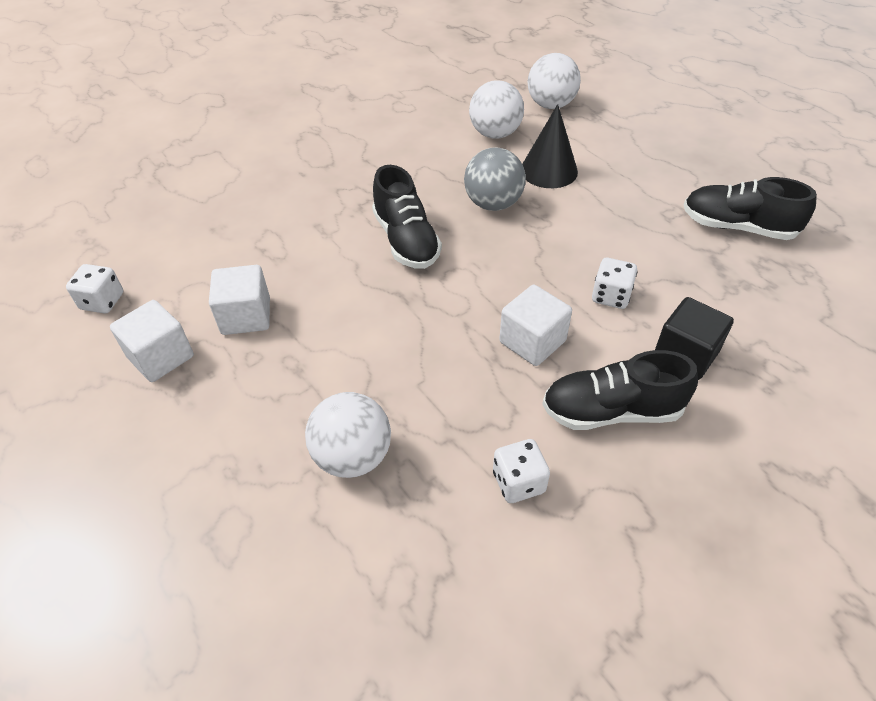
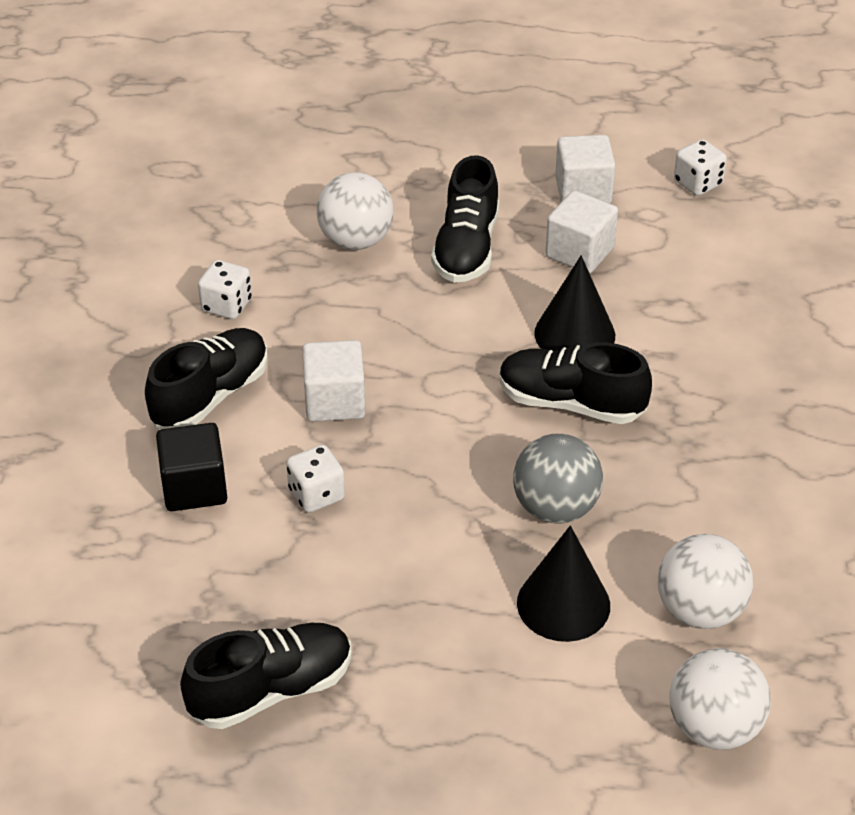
camera: 130 degrees right, 5 degrees down
(297, 380) = (466, 248): none -> black shoe
(340, 272) = (574, 334): none -> black cone

